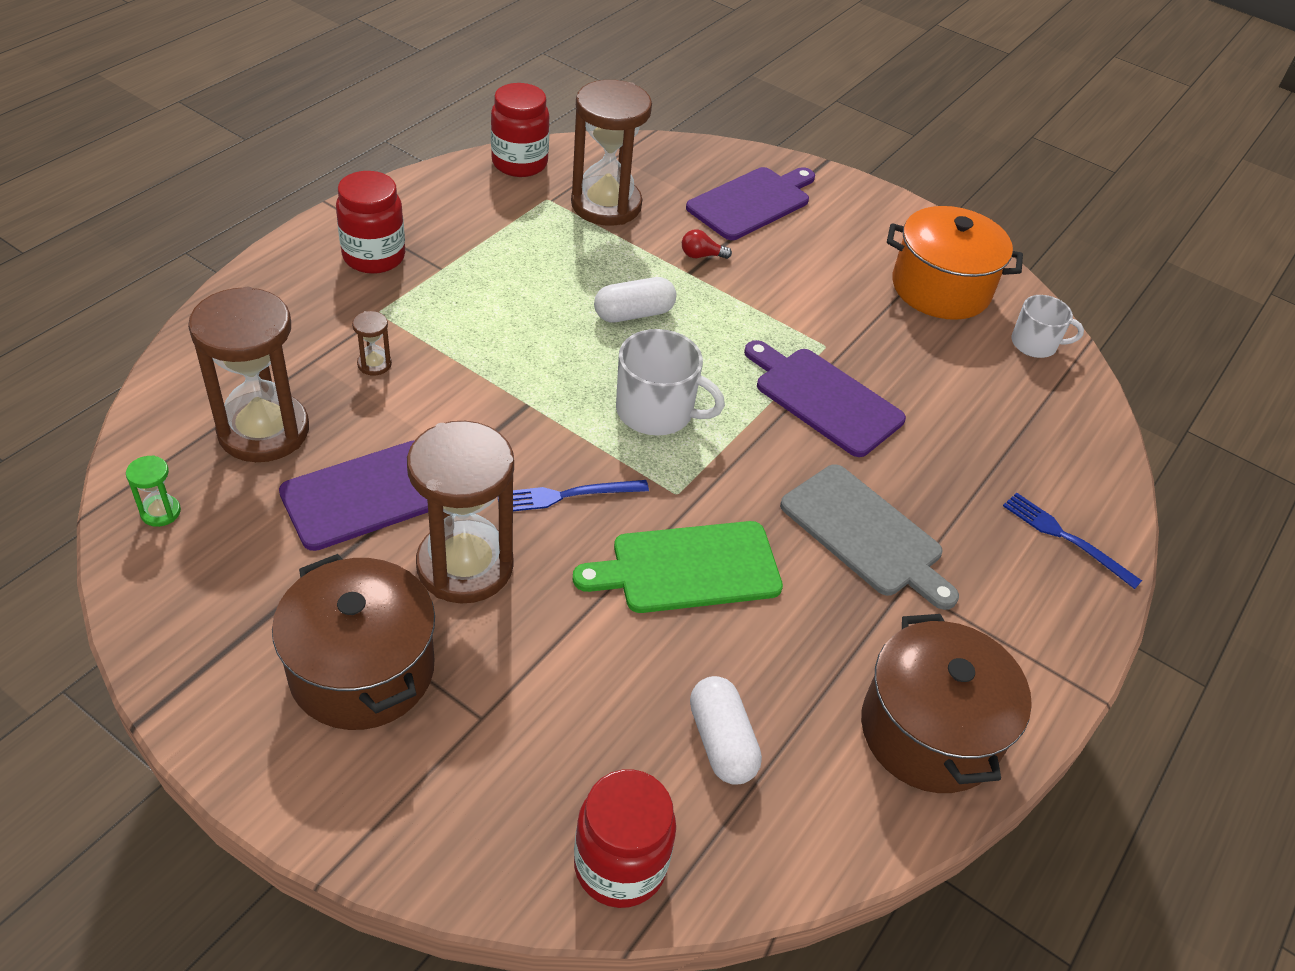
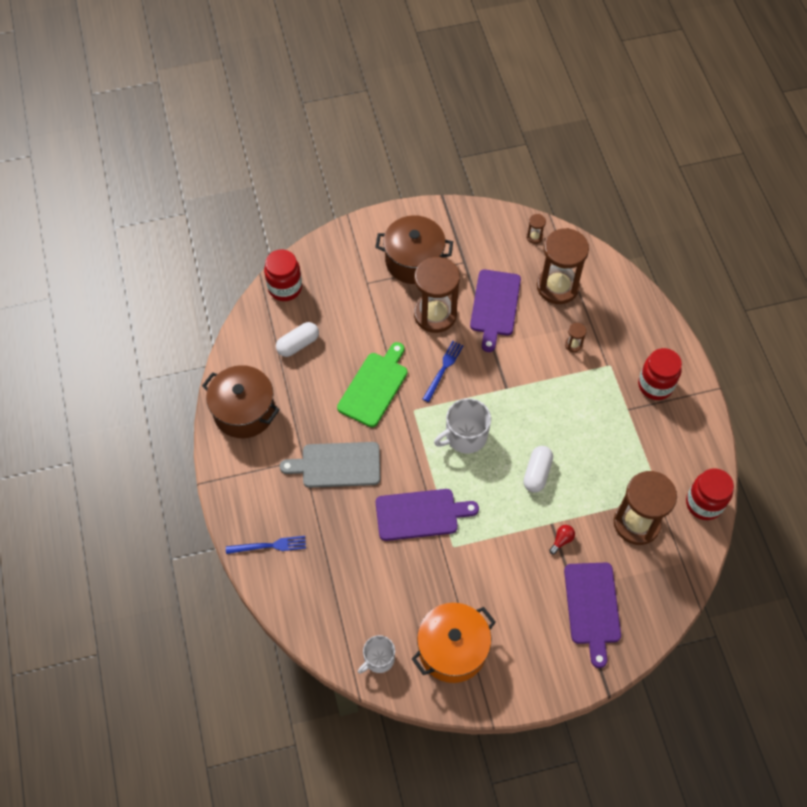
camera: 135 degrees right, 15 degrees up
(160, 512) = (534, 237): green hourglass -> brown hourglass
(721, 742) = (298, 344): white capsule -> white capsule turned 60 degrees counterclockwise

